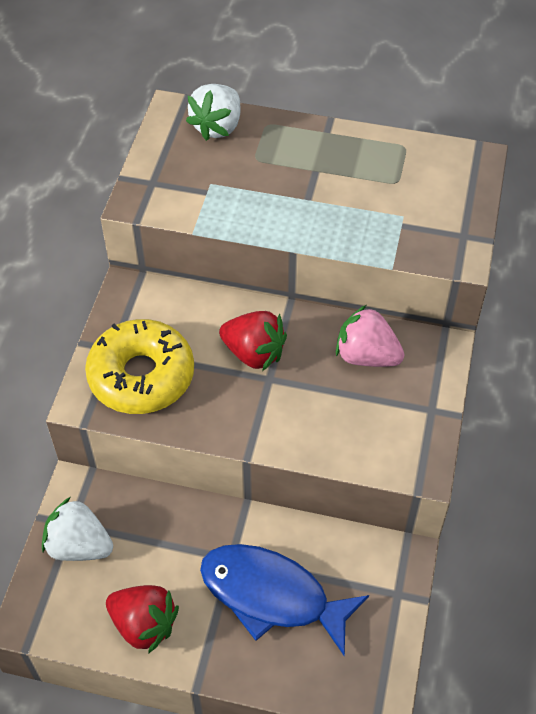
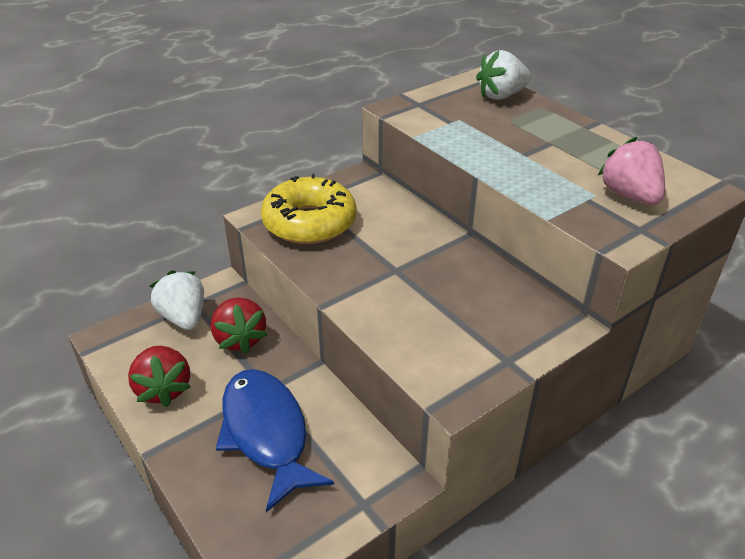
camera: 40 degrees right, 15 degrees down
(254, 353) = (402, 250): red strawberry -> red strawberry (240, 339)
(366, 356) = (489, 296): pink strawberry -> pink strawberry (629, 196)

